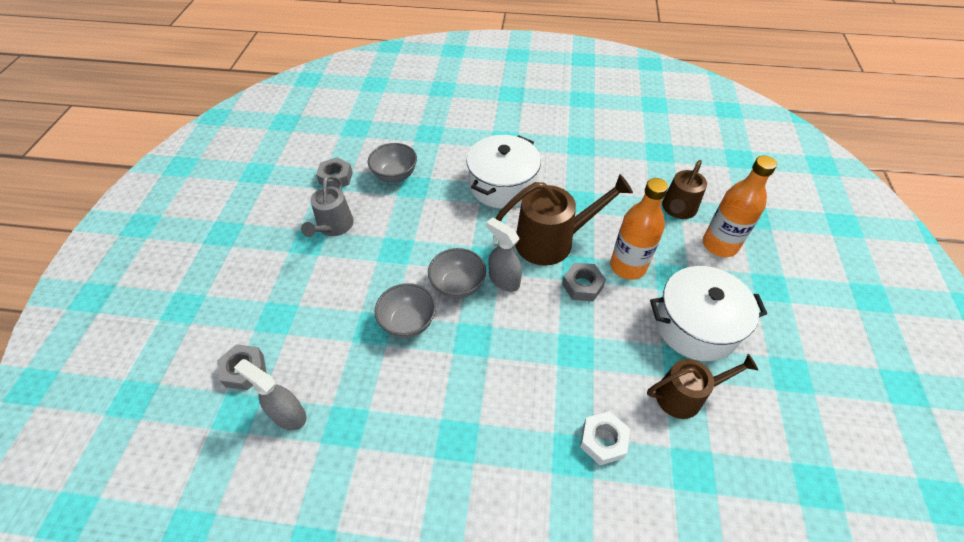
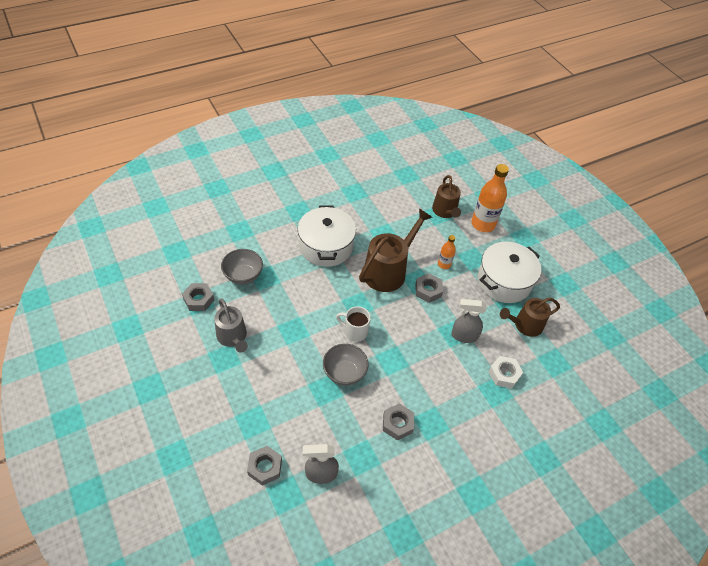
camera: 40 degrees left, 0 degrees up
(417, 415) = (397, 424): none -> grey nut
(458, 285) = (355, 331): grey bowl -> white mug
(504, 280) = (380, 312): grey spray bottle -> grey spray bottle (464, 336)
(628, 266) = (444, 264): orange bottle -> orange bottle, size x0.52
(685, 395) = (525, 325): brown watering can -> brown watering can turned 150 degrees counterclockwise

